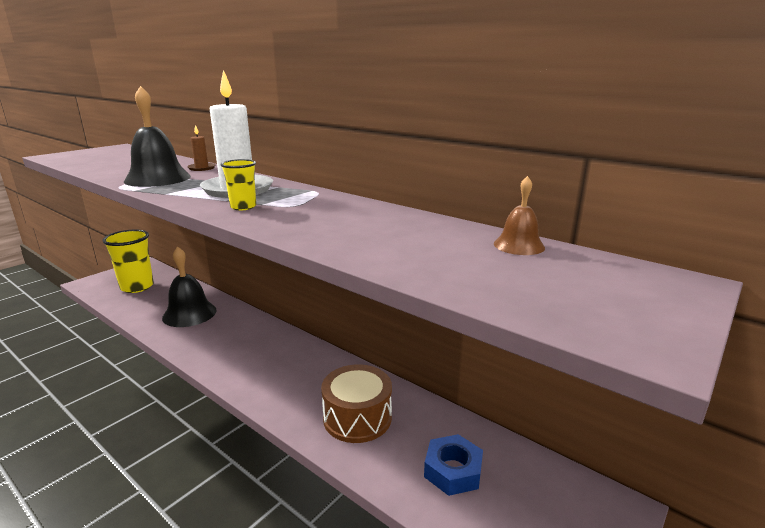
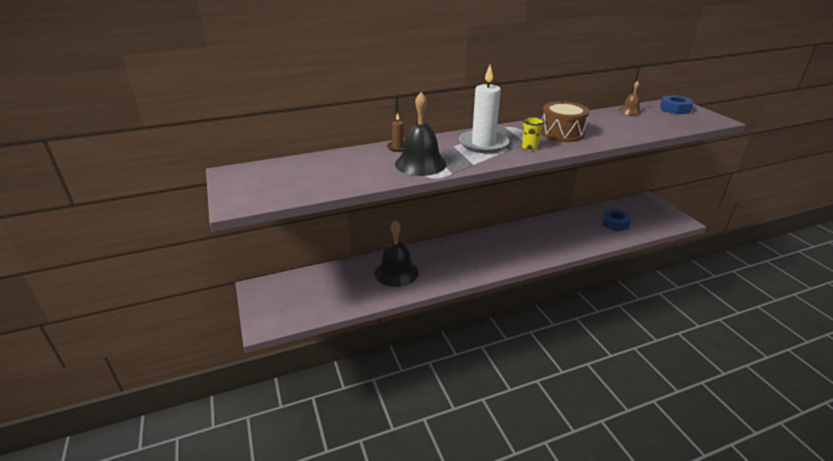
camera: 60 degrees left, 10 degrees up
(137, 287) = (311, 295): yellow cup -> none
(357, 417) = (566, 235): brown drum -> brown drum (561, 133)
(625, 284) = (674, 109): none -> blue nut

